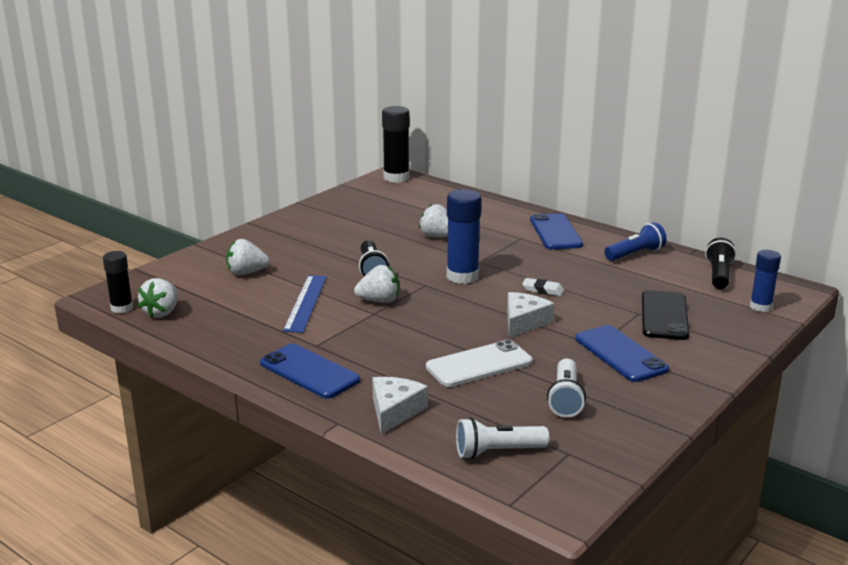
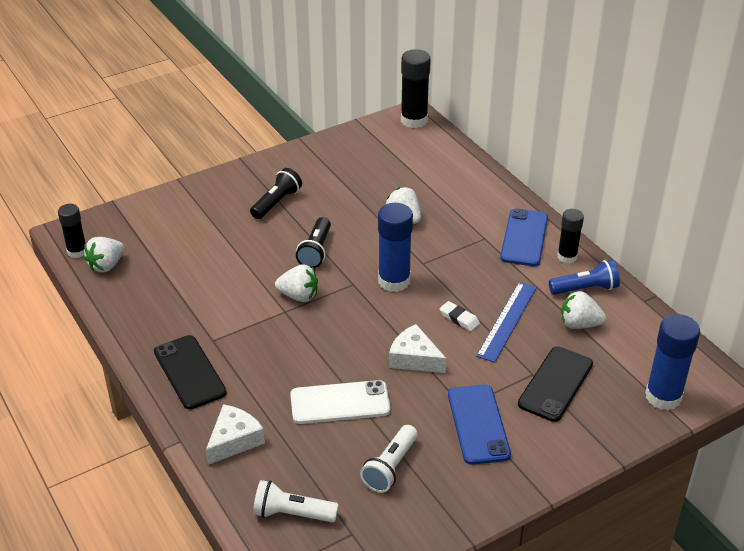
camera: 20 degrees right, 15 degrees up
(246, 273) = (202, 229): white strawberry -> white strawberry (579, 324)
(305, 303) = (232, 282): blue ruler -> blue ruler (507, 321)
(309, 372) = (190, 372): blue phone -> black phone
(524, 322) = (414, 358): white cheese -> white cheese turned 105 degrees counterclockwise
(602, 238) = (567, 257): none -> black glue stick
(718, 275) = (651, 340): black flashlight -> black flashlight (276, 203)
(760, 307) = (663, 397): blue glue stick -> blue glue stick, size x1.59

